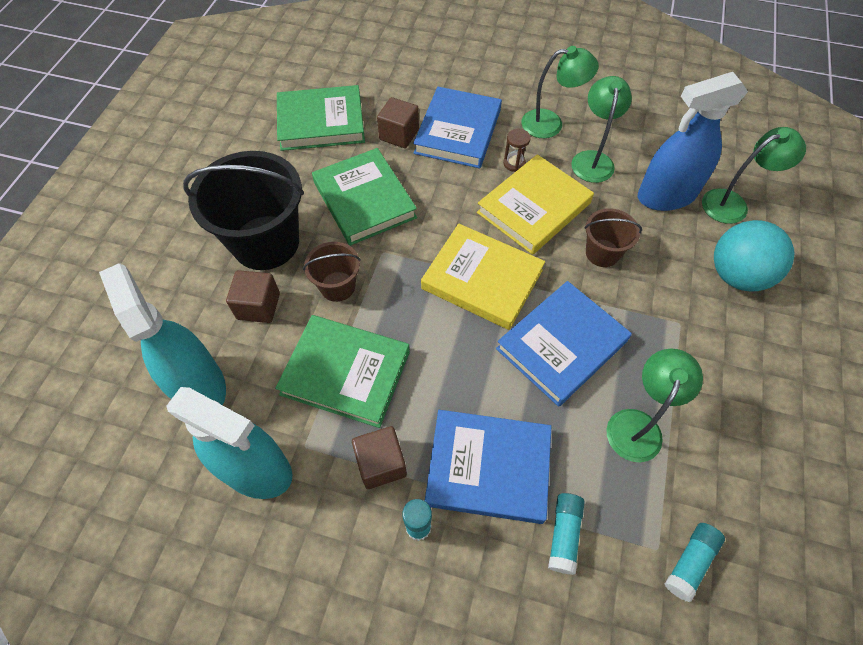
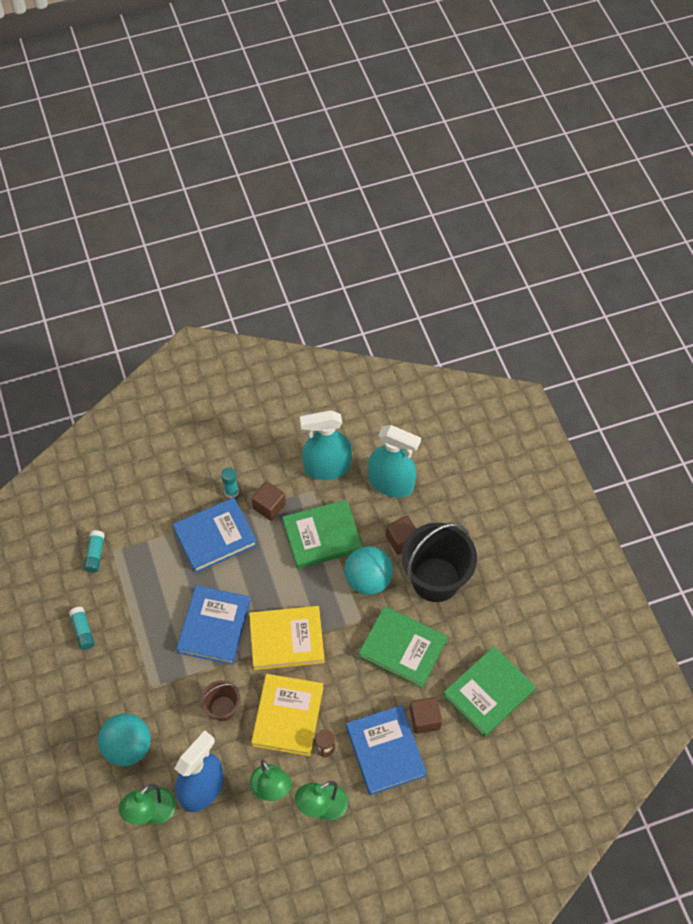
camera: 145 degrees right, 0 degrees up
(337, 286) = (368, 580): brown bucket -> turquoise ball
(564, 534) = (161, 530): turquoise glue stick -> turquoise glue stick (83, 631)
(637, 424) = (149, 606): green lamp -> none

